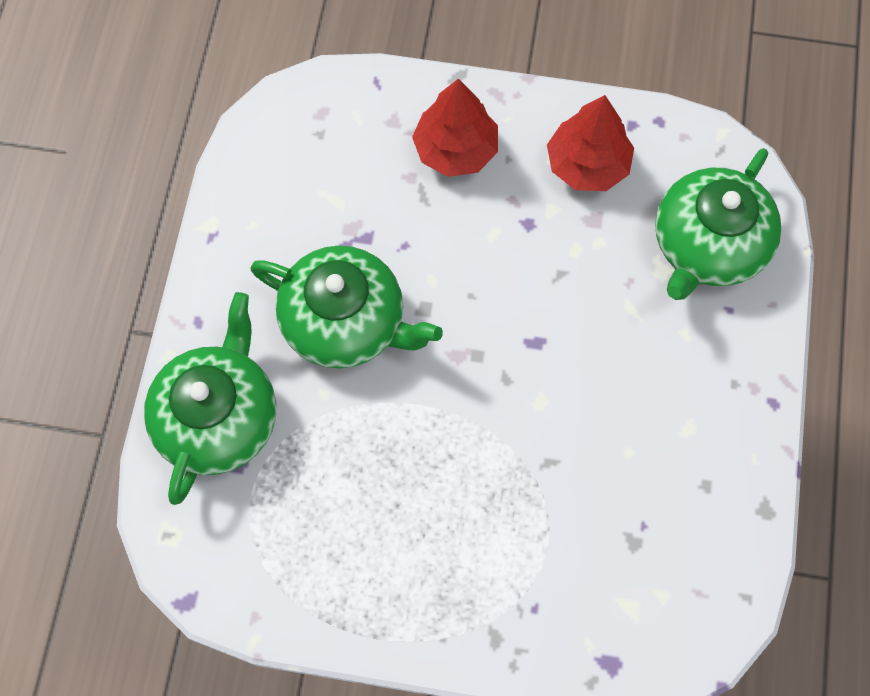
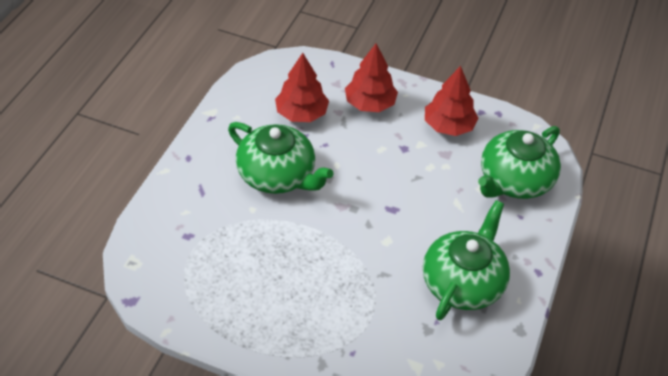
camera: 10 degrees right, 20 degrees down
(218, 417) = (184, 208): green teapot -> green teapot (463, 282)
(352, 194) = (301, 113): none -> red tree

